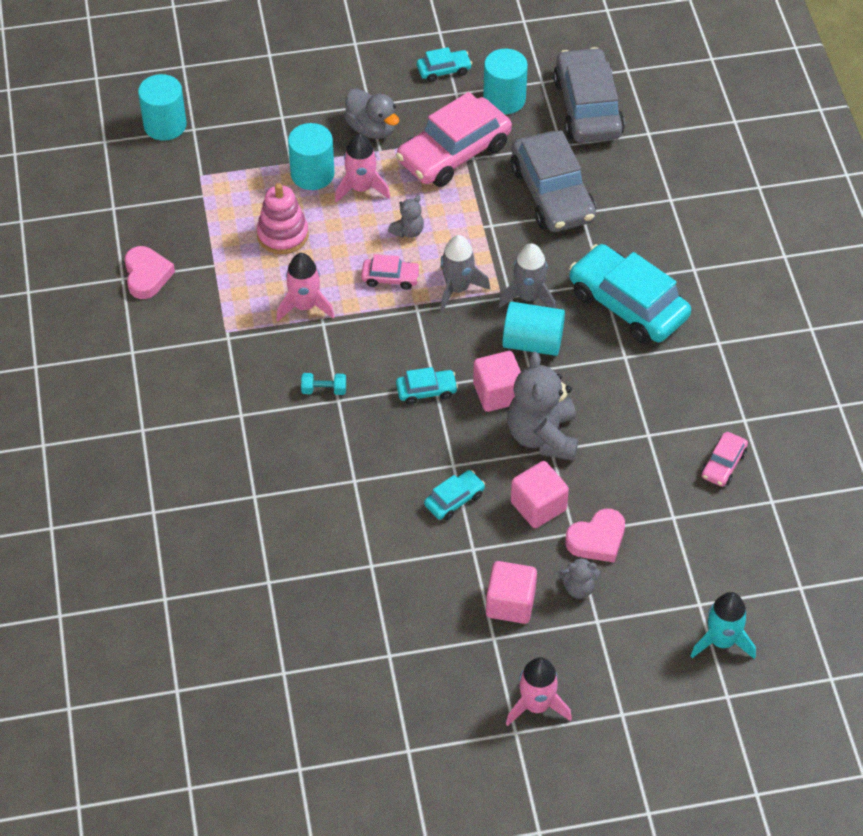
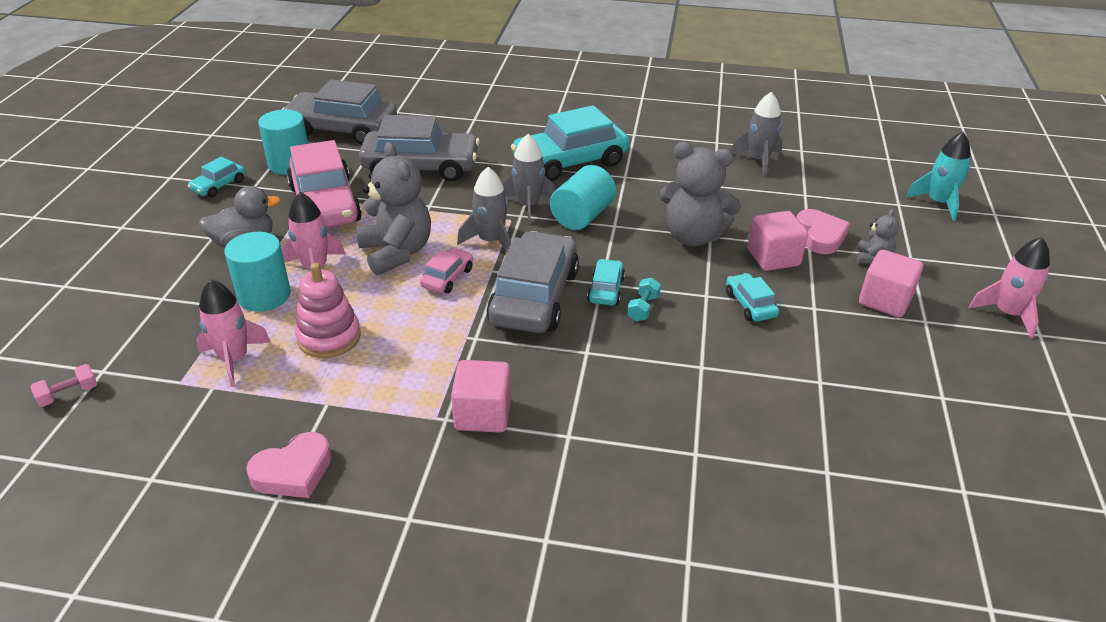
camera: 70 degrees left, 15 degrees down
(147, 275) = (293, 471): pink heart -> pink heart turned 135 degrees clockwise
(165, 125) = (68, 394): turquoise cylinder -> pink dumbbell
(305, 306) = (442, 345): pink rocket -> pink rocket (234, 359)
(324, 390) = (567, 359): turquoise dumbbell -> turquoise dumbbell (643, 308)
(392, 344) = (534, 297): none -> grey car
(408, 231) = (396, 253): grey teddy bear -> grey teddy bear, size x2.08
(444, 70) = (219, 186): turquoise car -> turquoise car turned 150 degrees counterclockwise
(497, 393) = (631, 249): pink cube -> pink cube (482, 414)
(723, 464) = (758, 160): pink car -> grey rocket

